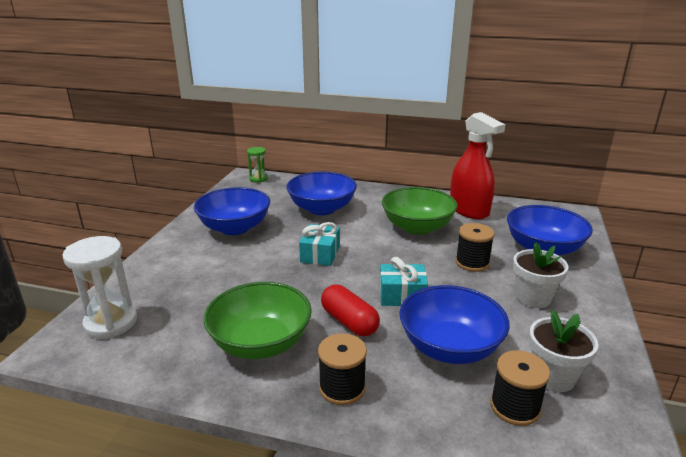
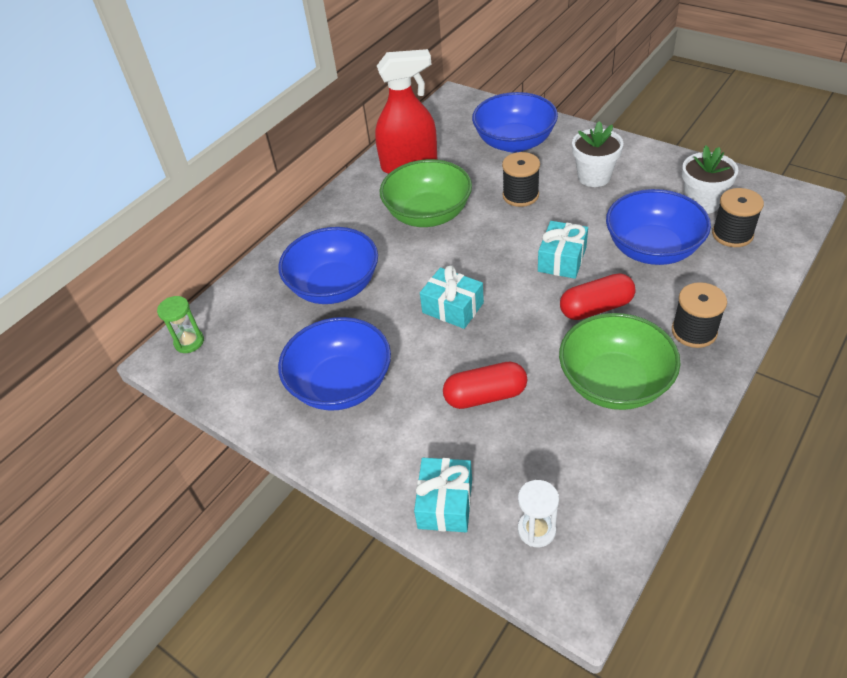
camera: 65 degrees left, 20 degrees up
(111, 322) = (536, 530): white hourglass -> white hourglass, size x0.58
(137, 281) = (445, 503): none -> turquoise gift
(235, 282) = (485, 396): none -> red capsule

